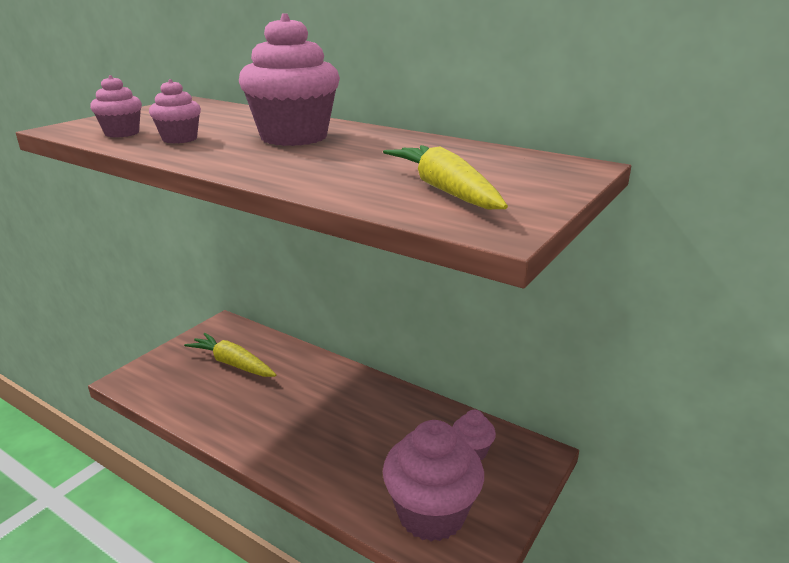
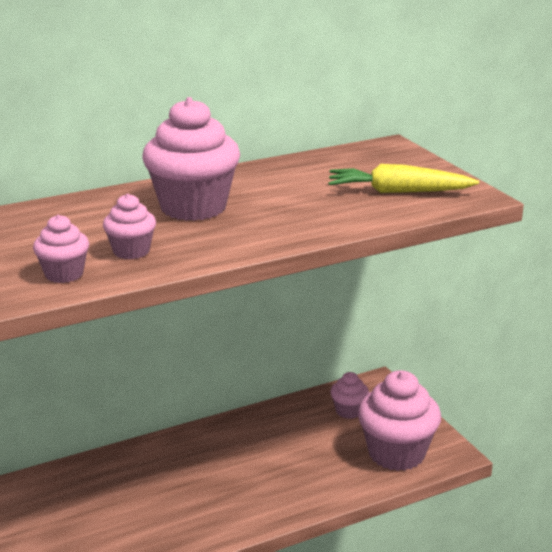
camera: 60 degrees left, 0 degrees up
(232, 363) = (85, 506): yellow carrot -> none

